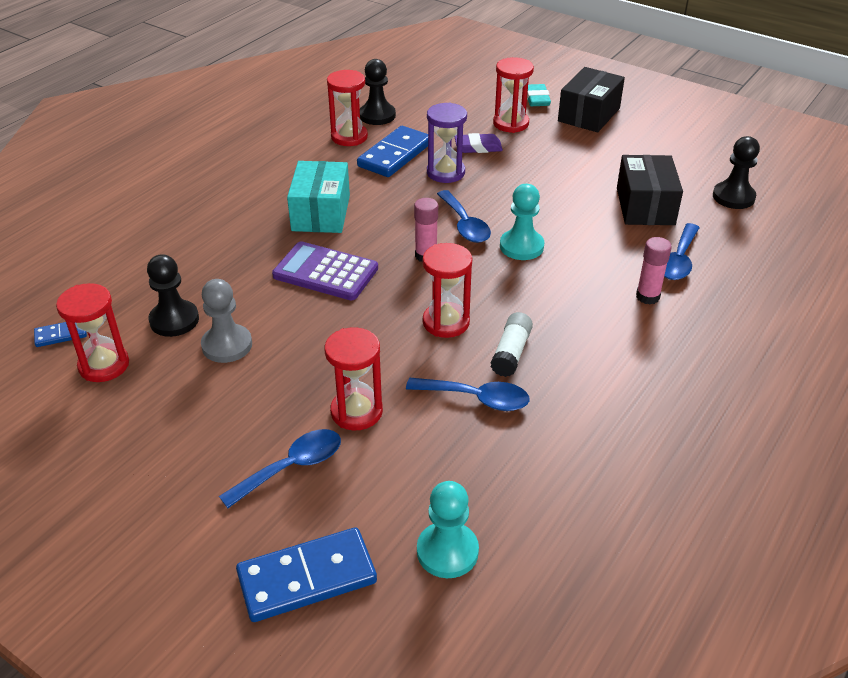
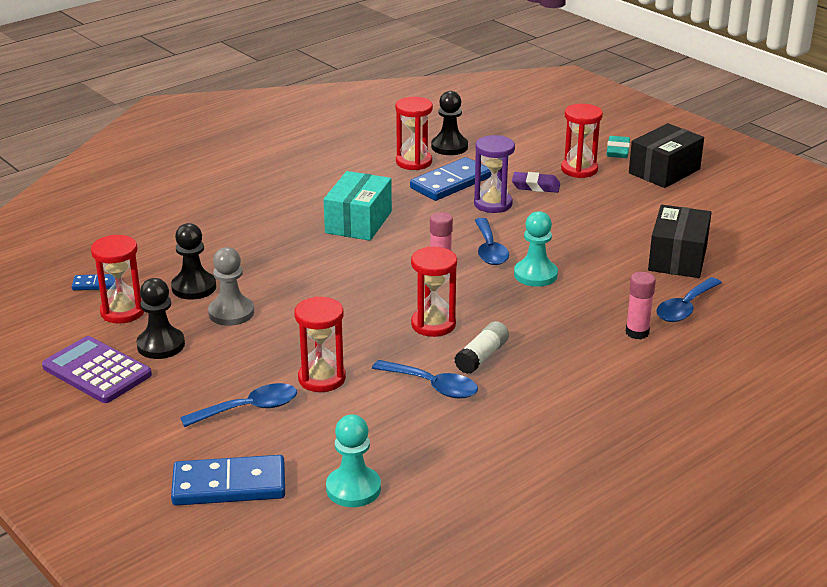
camera: 15 degrees right, 10 degrees down
(325, 272) = (342, 270): purple calculator -> purple calculator (97, 371)
(733, 197) = (775, 262): black pawn -> black pawn (161, 345)

